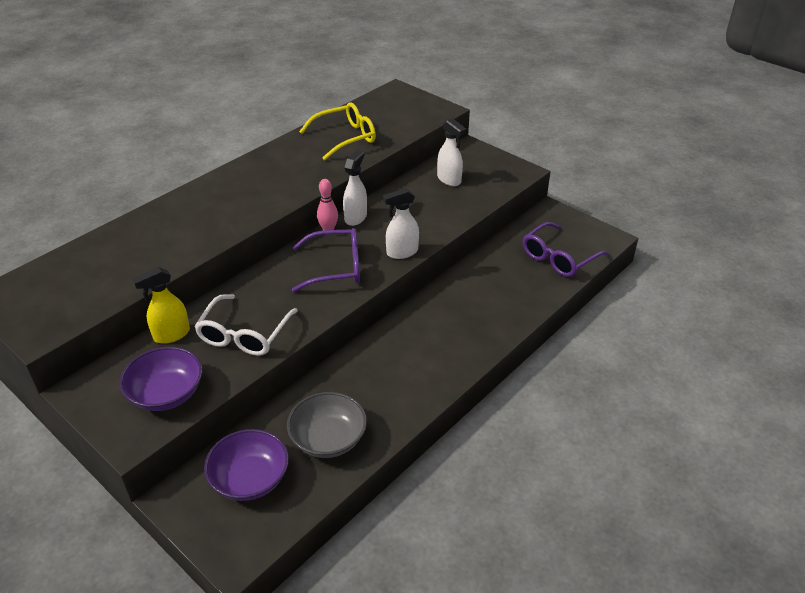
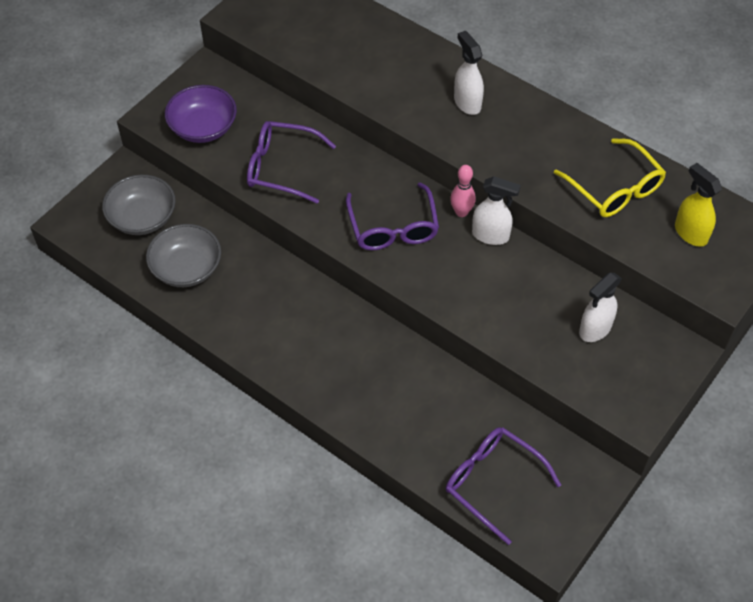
camera: 85 degrees right, 15 degrees up
(171, 335) = (278, 113): yellow spray bottle -> yellow spray bottle (690, 233)
(244, 334) = (281, 167): white glasses -> purple glasses
(250, 479) = (142, 218): purple bowl -> grey bowl
(402, 252) = (428, 287): white spray bottle -> white spray bottle (467, 103)

